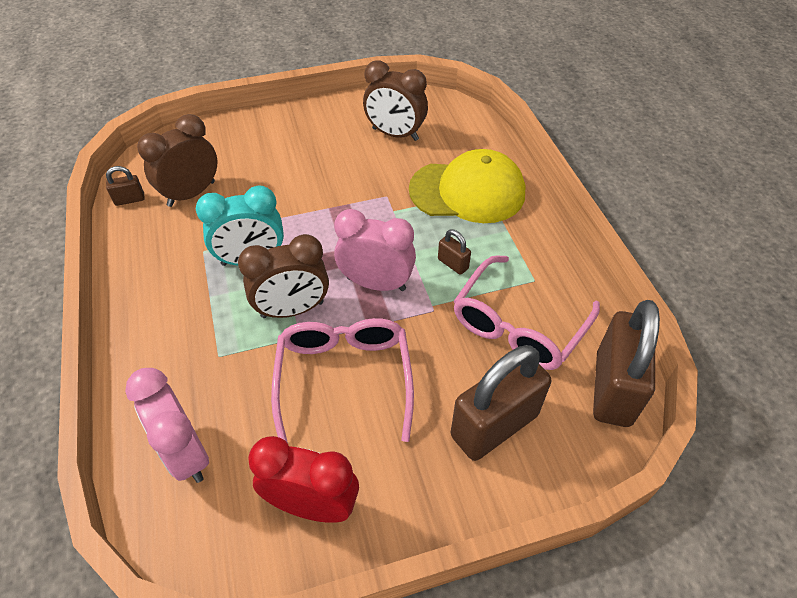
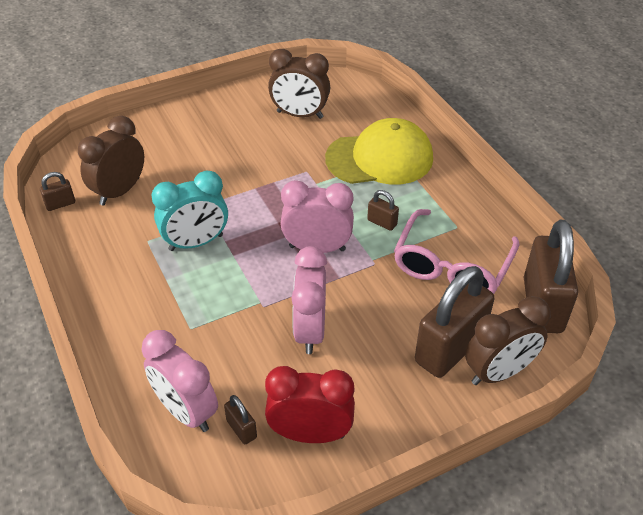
camera: 10 degrees left, 5 degrees down
(239, 485) = (241, 429): none -> brown padlock
(292, 309) = (247, 280): brown clock -> brown clock (498, 372)
(344, 378) = (310, 330): pink glasses -> pink clock

